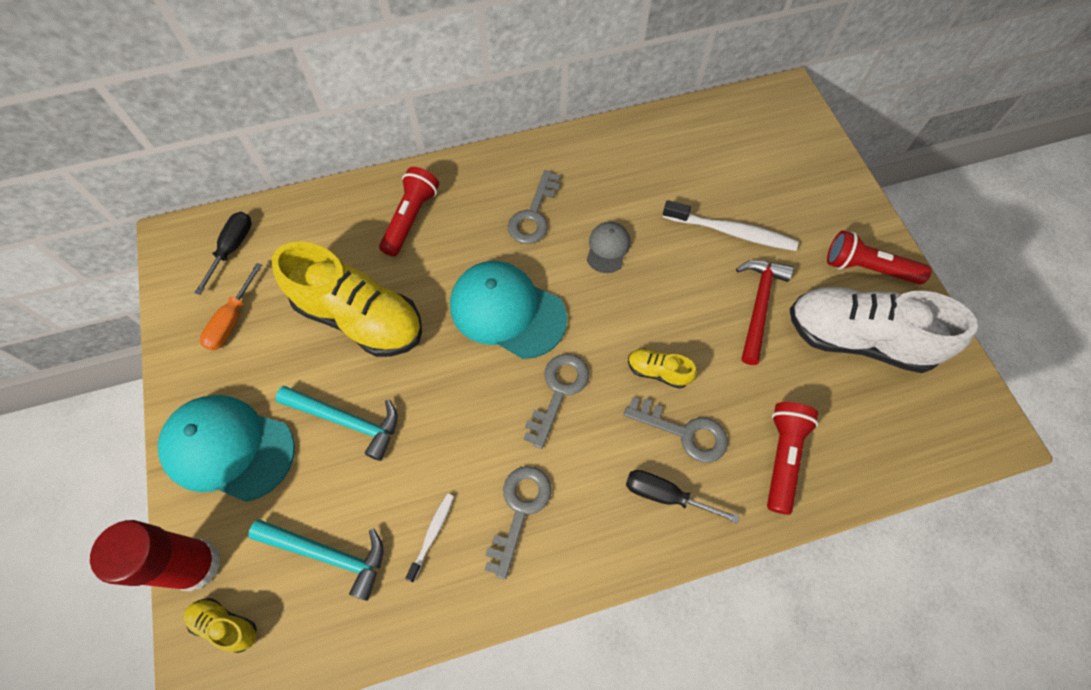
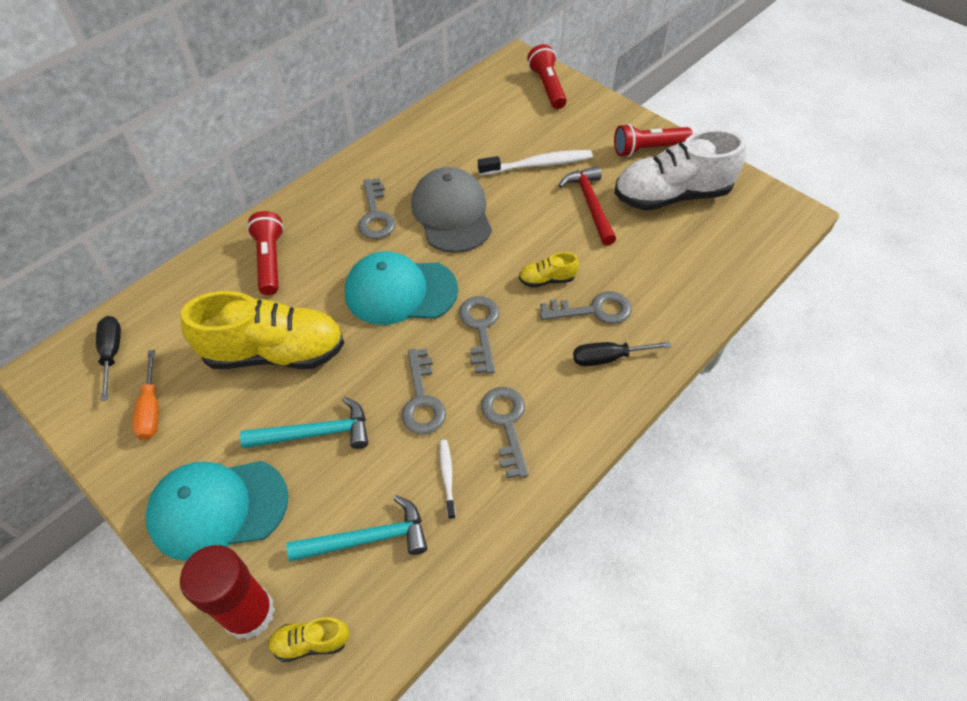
camera: 30 degrees left, 10 degrees down
(459, 438) = (422, 399): none -> grey key
(608, 248) = (451, 214): grey cap -> grey cap, size x2.02
(782, 457) = (672, 293): red flashlight -> red flashlight (547, 87)

